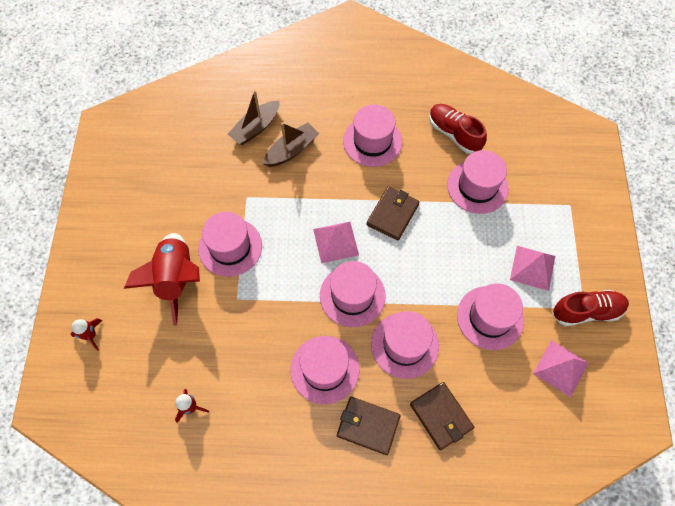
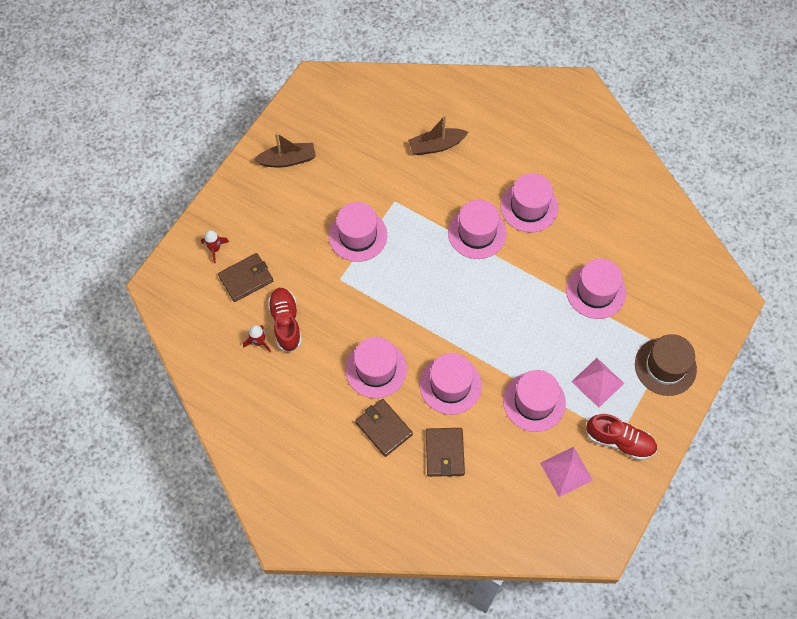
camera: 30 degrees right, 0 degrees up
(176, 279) = (301, 239): red rocket -> none
(291, 150) = (455, 180): brown boat -> brown boat (287, 160)
(335, 242) = (445, 275): pink pyramid -> none
(352, 295) = (432, 325): pink hat -> pink hat (477, 233)
(392, 214) = (506, 277): brown wallet -> brown wallet (246, 279)
(454, 134) = (605, 236): red shoe -> red shoe (286, 323)
(578, 222) = (665, 366): none -> brown hat

